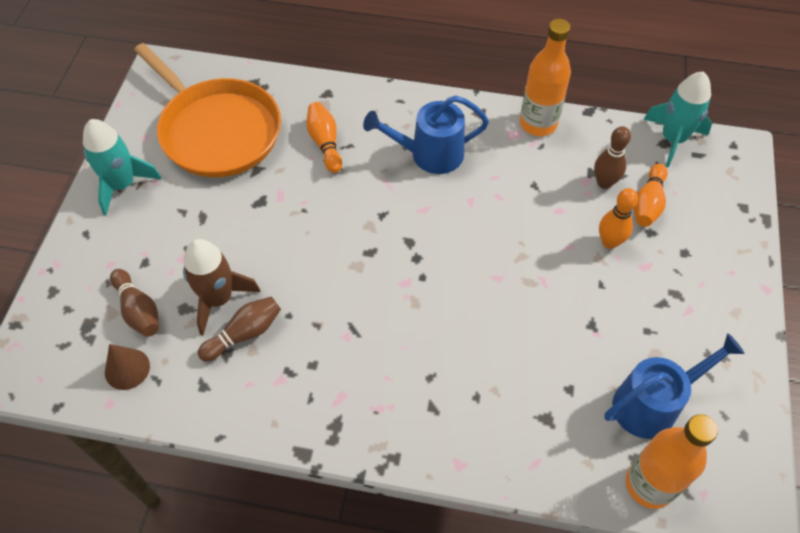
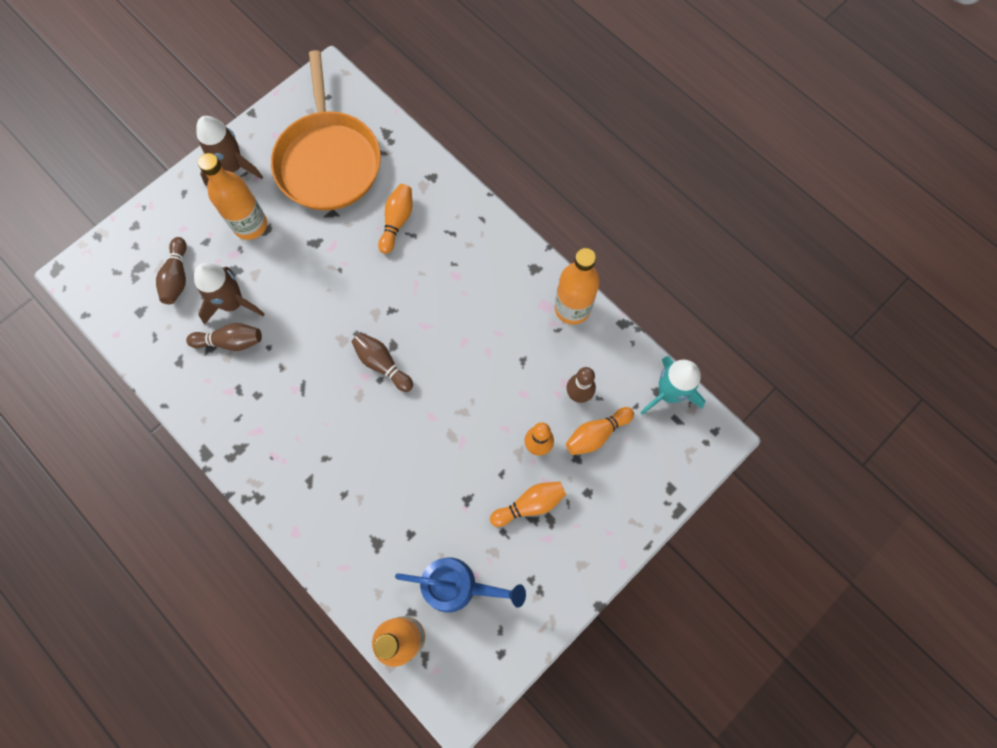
camera: 35 degrees right, 15 degrees up
(122, 185) = (233, 167): turquoise rocket -> brown rocket
(127, 369) = (142, 316): brown cone -> none
(181, 222) = (250, 225): none -> orange bottle
(413, 263) = (382, 364): none -> brown bowling pin
(429, 154) = (465, 281): blue watering can -> none
(648, 293) = (530, 504): none -> orange bowling pin

